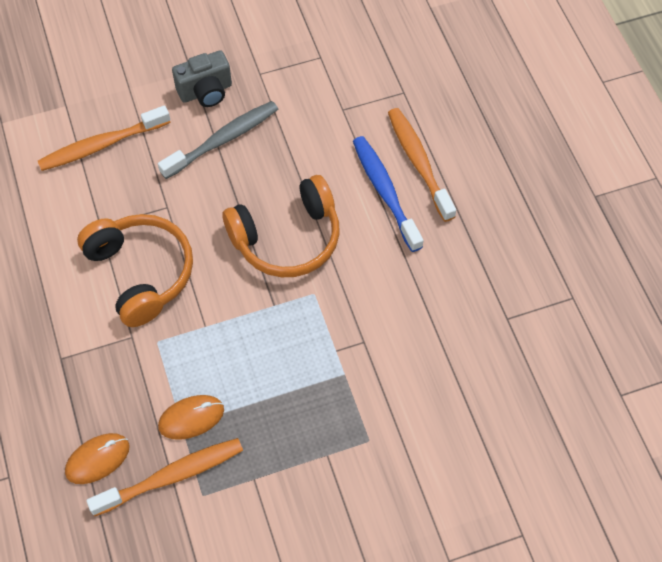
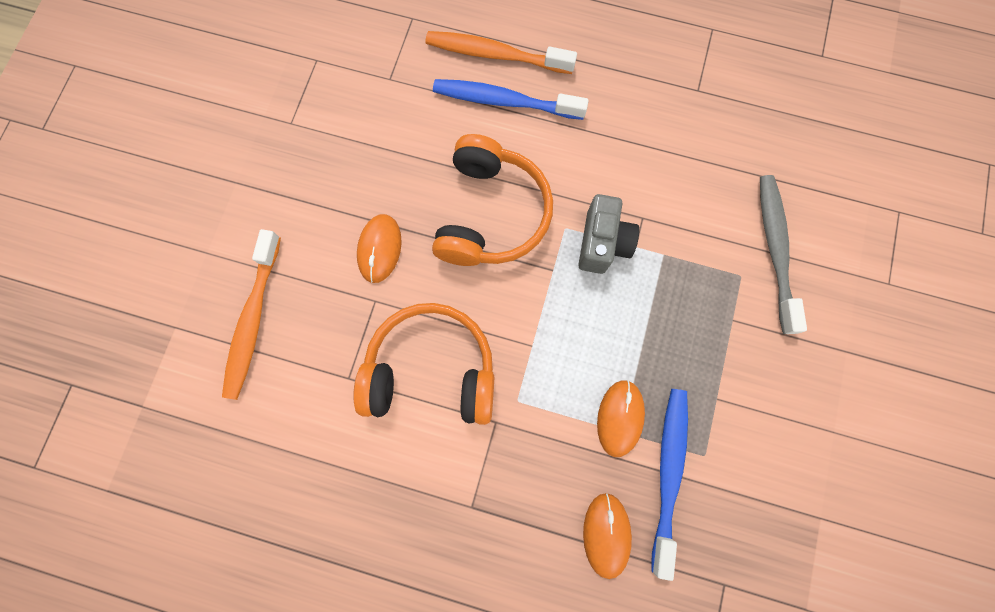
camera: 55 degrees left, 15 degrees up
(172, 476) = (668, 472): orange toothbrush -> blue toothbrush
(206, 92) = (271, 183): grey camera -> grey camera (602, 243)
(207, 186) = (379, 249): none -> orange mouse
(223, 140) = (339, 202): grey toothbrush -> grey toothbrush (775, 249)

